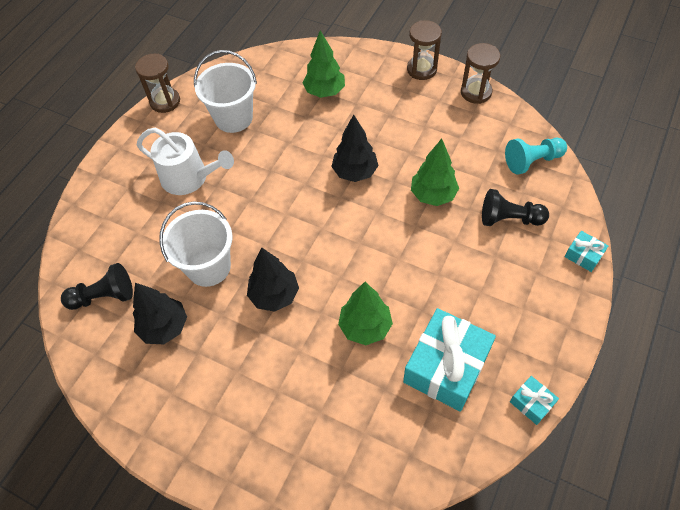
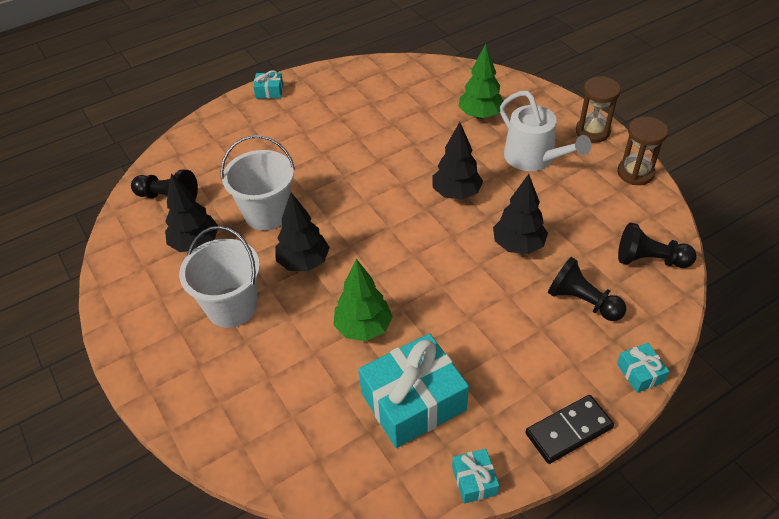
camera: 30 degrees right, 10 degrees down
(121, 147) = (269, 91): none -> turquoise gift
(165, 101) = (332, 70): brown hourglass -> none
(189, 178) = (306, 137): white watering can -> white watering can (534, 158)
(233, 118) = (380, 105): white bucket -> white bucket (232, 307)
(433, 195) = (518, 245): green tree -> black tree
(532, 161) = (649, 260): turquoise pawn -> black pawn
(567, 327) = (569, 431): none -> black domino

